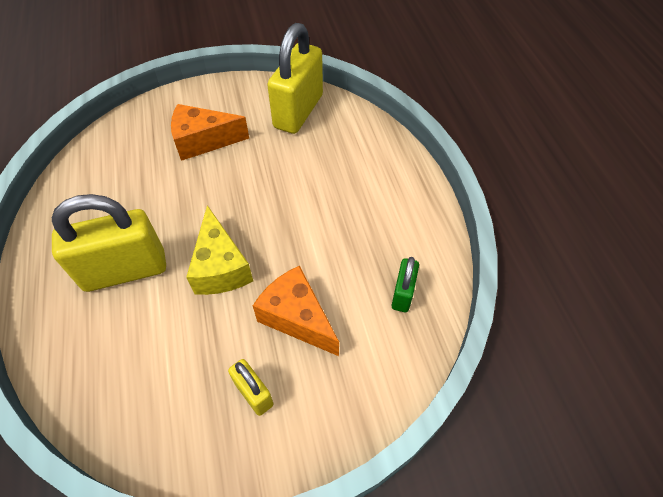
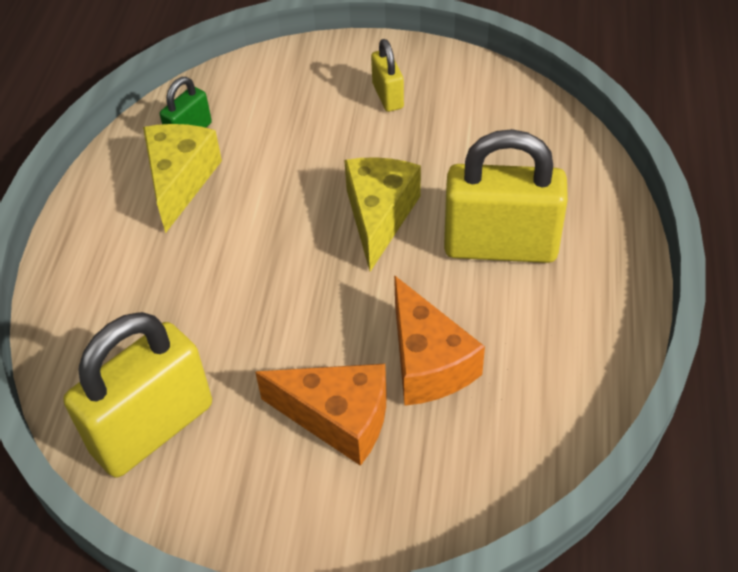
camera: 155 degrees left, 5 degrees down
(297, 318) = (315, 142): orange cheese -> orange cheese (428, 362)
(380, 250) = (180, 181): none -> yellow cheese

